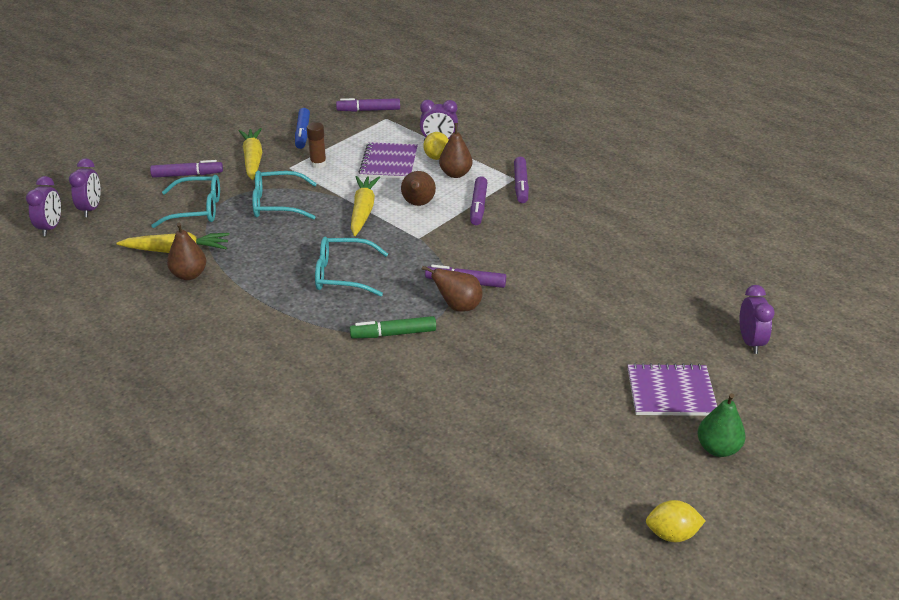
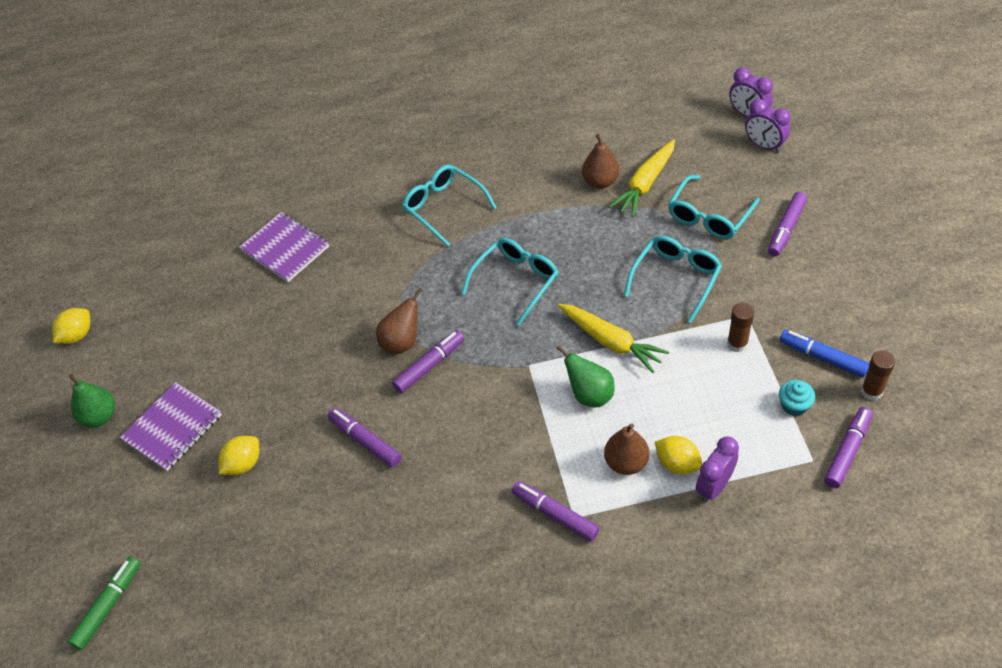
camera: 130 degrees right, 15 degrees up
(253, 159) = (785, 291): yellow carrot -> none
(287, 353) = (443, 207): none -> turquoise glasses
(315, 113) = (871, 391): none -> brown glue stick
(351, 133) = (794, 405): none -> turquoise cupcake
(389, 163) = (695, 409): purple notebook -> purple notebook (285, 248)
(393, 334) = (407, 281): green marker -> green marker (108, 606)
(418, 204) = (589, 395): brown pear -> green pear
(478, 206) = (544, 447): purple marker -> purple marker (365, 441)
(649, 333) = (243, 464): none -> yellow lemon
(750, 342) = (158, 538): purple clock -> none

